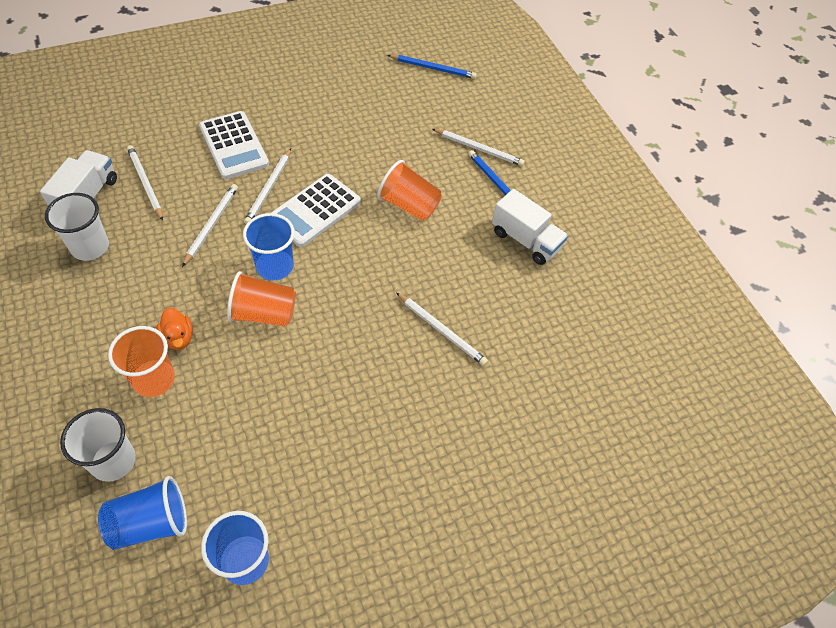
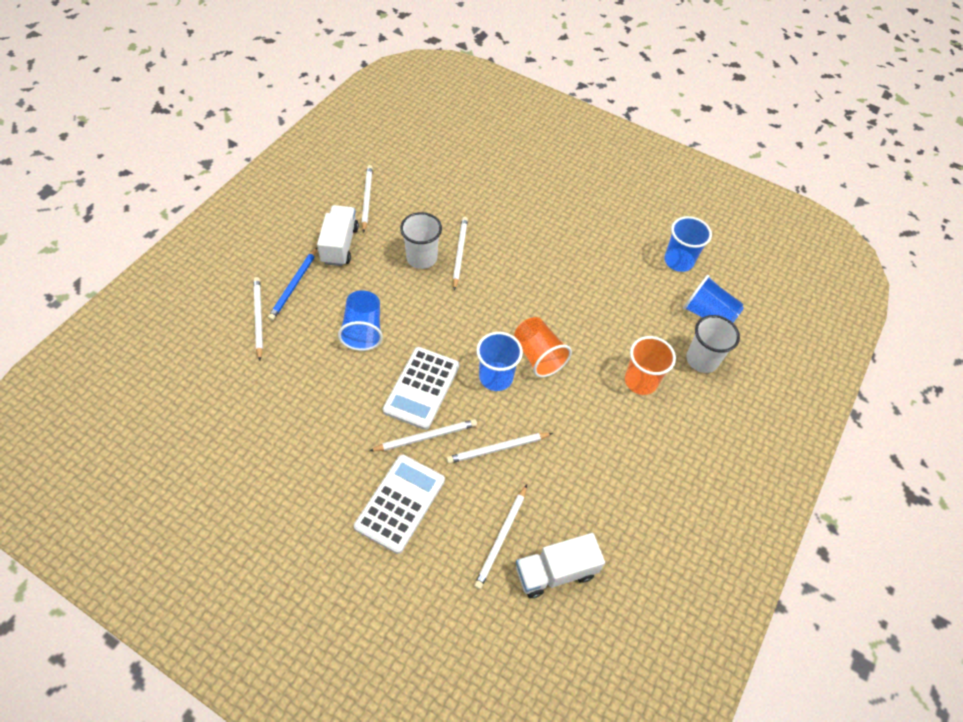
camera: 125 degrees left, 0 degrees up
(90, 247) = (594, 518): white cup -> white cup (421, 258)
(178, 337) = (602, 391): orange duck -> none
(315, 210) = (421, 388): white calculator -> white calculator turned 105 degrees clockwise
(409, 205) = (363, 330): orange cup -> blue cup
(433, 68) = (162, 411): blue pencil -> none
(578, 295) = (367, 199): none -> white pencil

